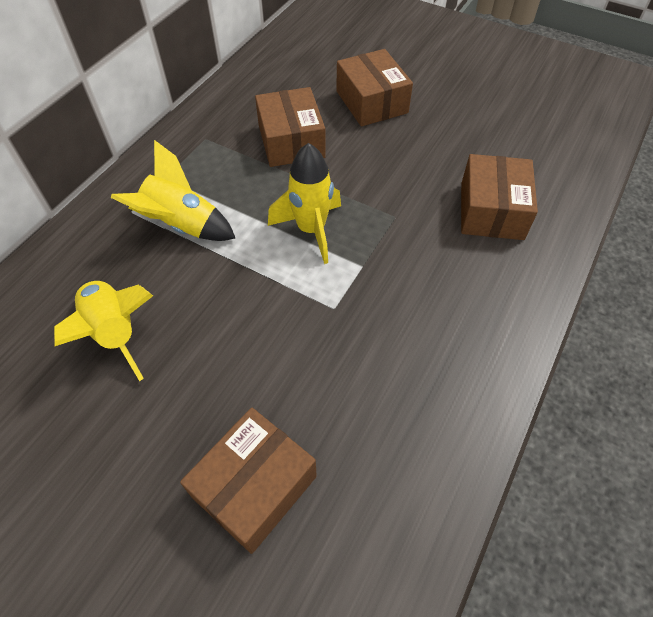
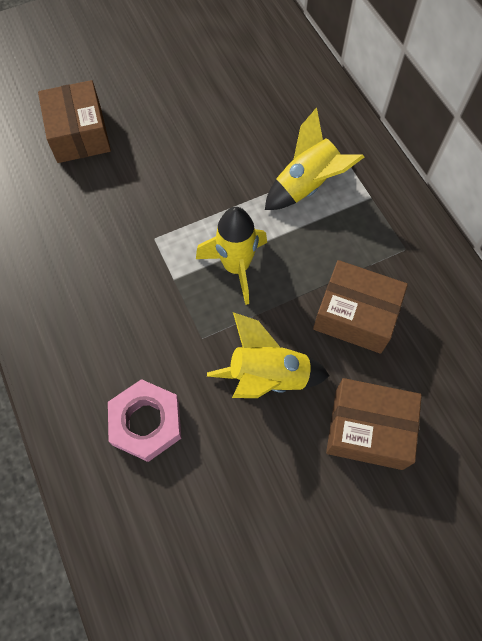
camera: 125 degrees right, 10 degrees up
(115, 333) = (237, 113): yellow rocket -> yellow rocket (267, 376)
(491, 211) = (146, 422): brown box -> pink nut

